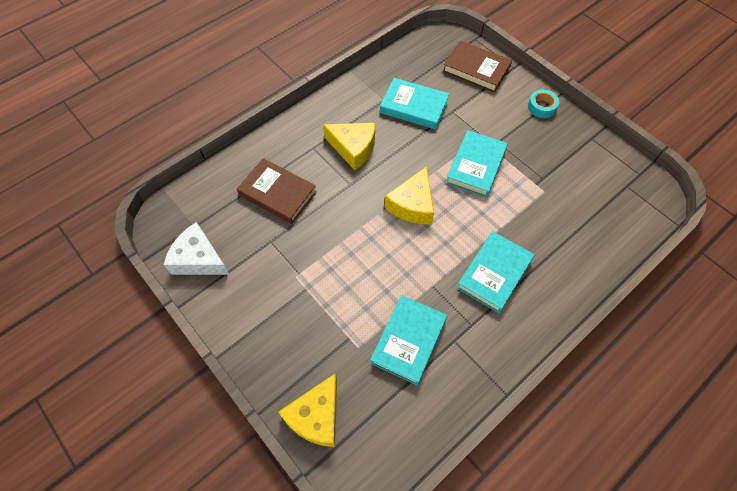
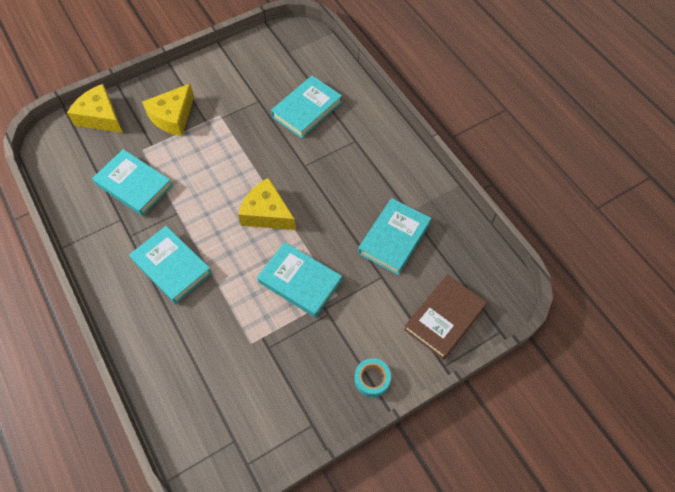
camera: 100 degrees right, 0 degrees up
(198, 259) = (255, 54): white cheese -> none
(278, 193) = (307, 109): brown book -> turquoise book
(353, 148) = (347, 174): yellow cheese -> yellow cheese (172, 117)

